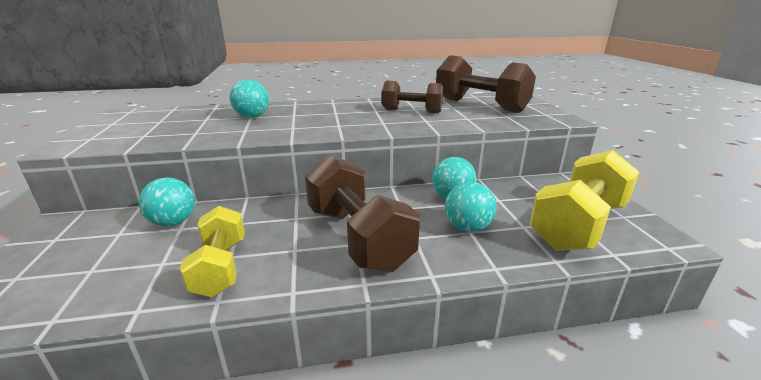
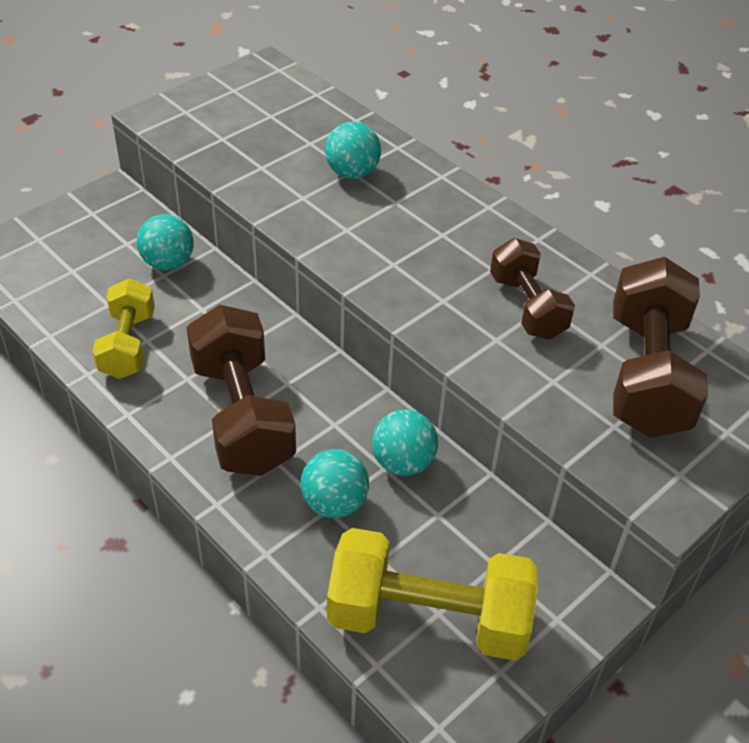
camera: 55 degrees right, 20 degrees up
(220, 267) = (128, 345): yellow dumbbell -> yellow dumbbell turned 45 degrees counterclockwise
(358, 238) = (242, 415): brown dumbbell -> brown dumbbell turned 45 degrees counterclockwise

